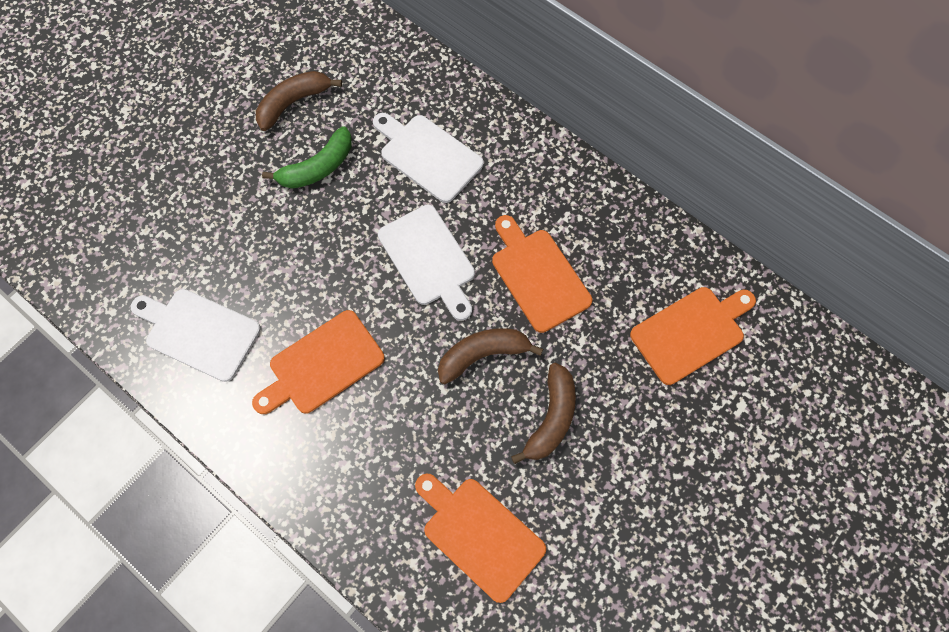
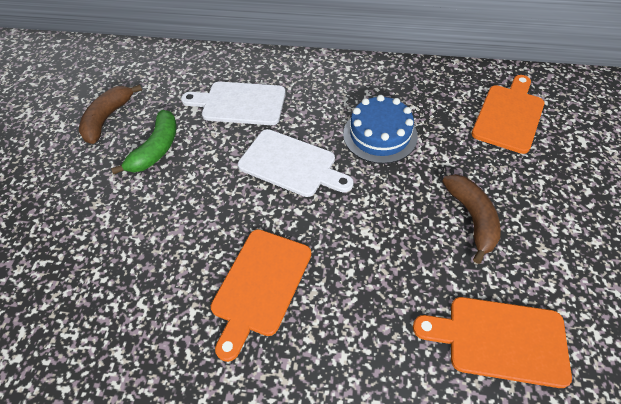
camera: 30 degrees left, 15 degrees down
(199, 333) = (123, 325): white cutting board -> none
(482, 355) = (384, 205): brown banana -> none
(538, 276) = (380, 135): orange cutting board -> blue cake

